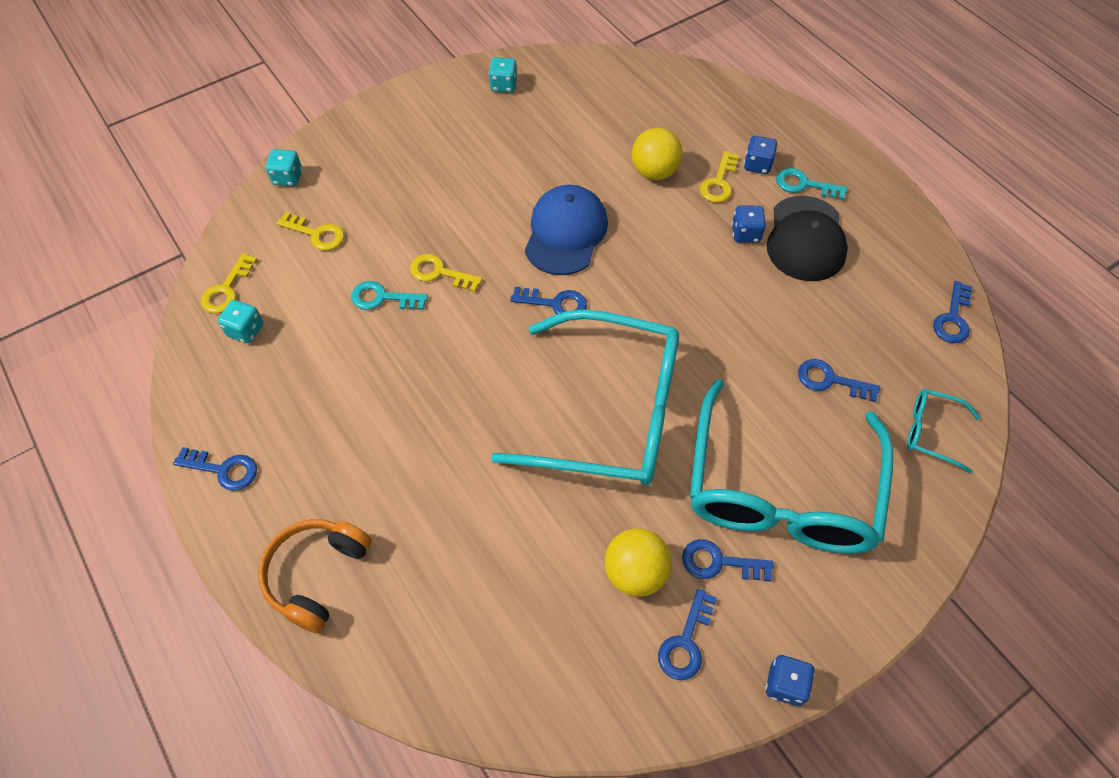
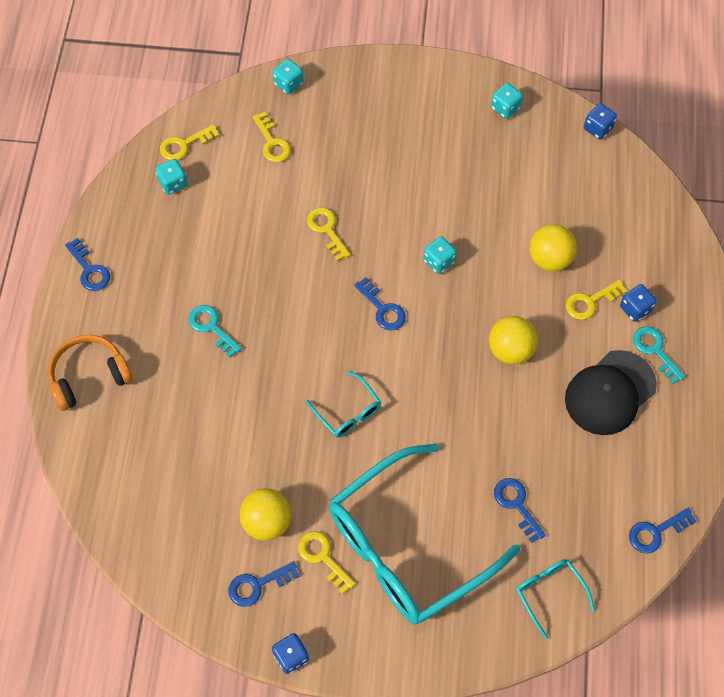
camera: 40 degrees right, 5 degrees up
(383, 298) = (275, 222): turquoise key -> turquoise key (211, 327)
(565, 233) = (439, 261): blue cap -> turquoise dice
(612, 412) = (348, 412): turquoise glasses -> turquoise glasses, size x0.41
(696, 261) = (510, 350): none -> yellow ball
(719, 562) = (322, 557): blue key -> yellow key
(745, 233) = (568, 356): blue dice -> blue dice (598, 128)

